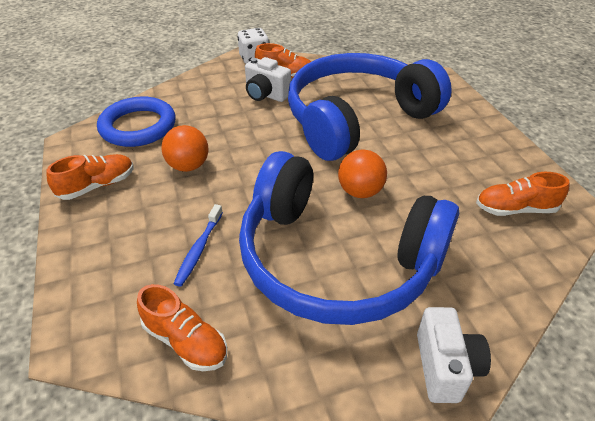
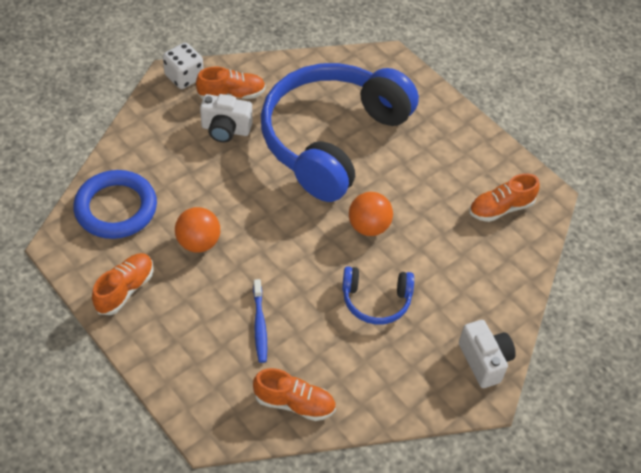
camera: 25 degrees left, 10 degrees up
(336, 260) = (376, 301): blue headphones -> blue headphones, size x0.42

